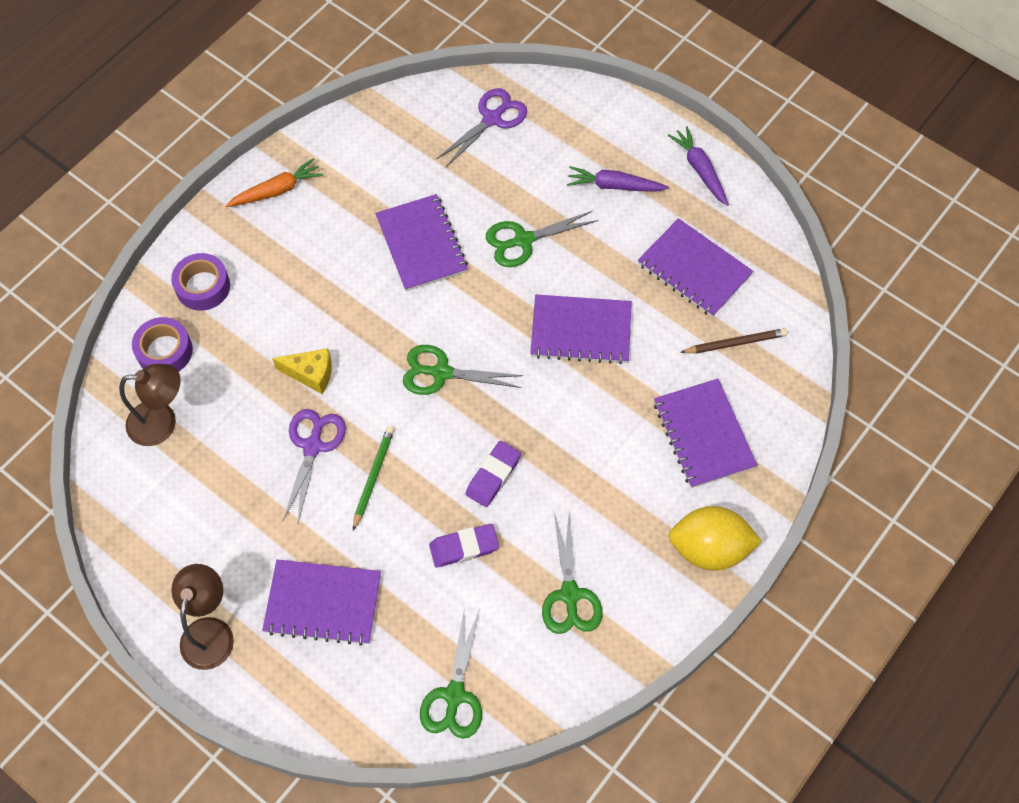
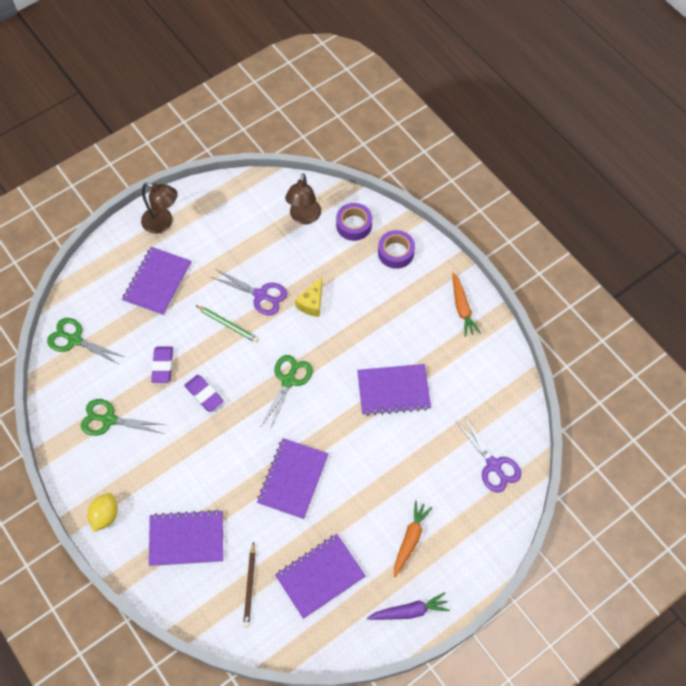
camera: 105 degrees right, 0 degrees up
(523, 240) = (378, 460): green scissors -> none
(614, 186) = (410, 539): purple carrot -> orange carrot
(709, 548) = (105, 515): yellow lemon -> yellow lemon, size x0.66

